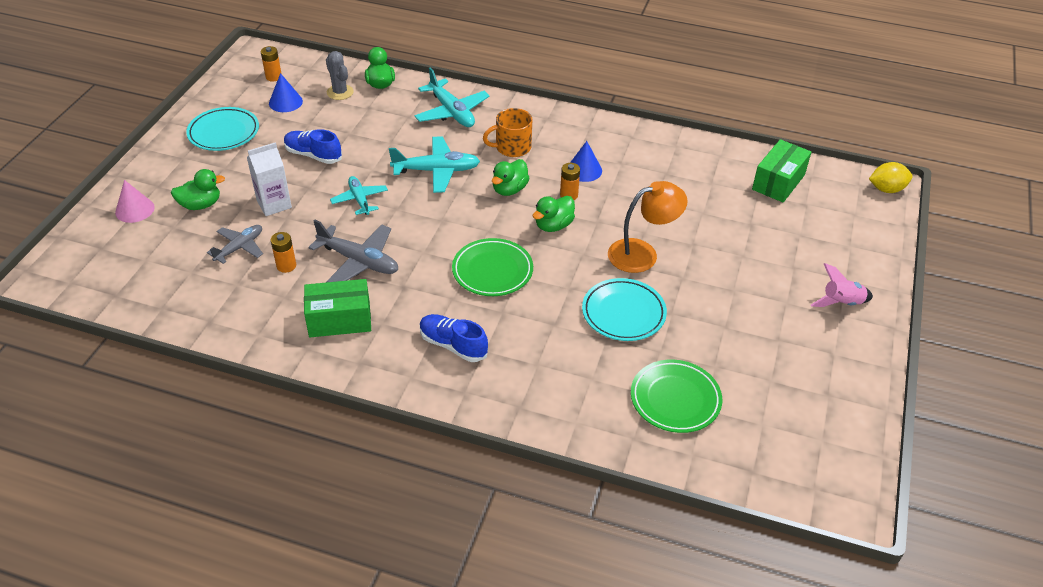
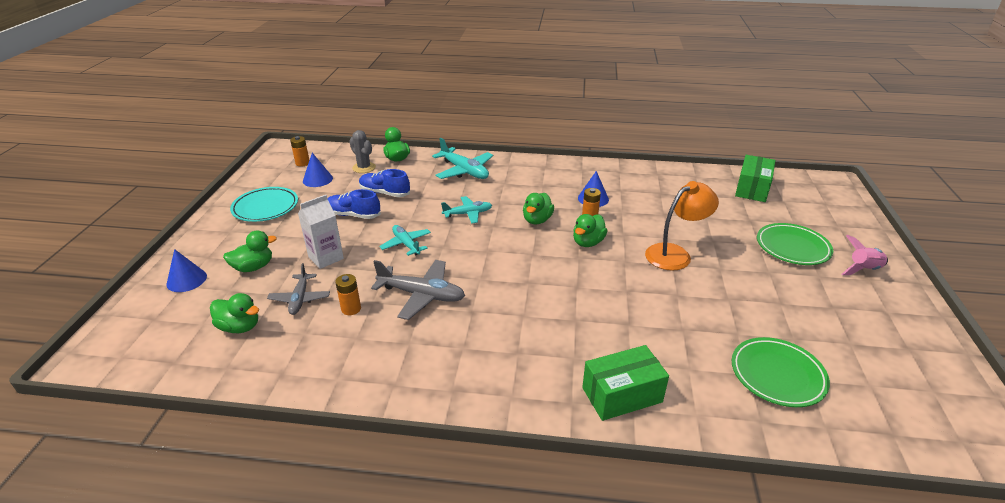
camera: 10 degrees left, 10 degrees down
(134, 210) = (186, 280): pink cone -> blue cone
(178, 269) = (239, 327): none -> green duck
(239, 247) = (300, 299): grey plane -> grey plane turned 150 degrees clockwise
(339, 320) = (419, 351): green box -> green box (622, 395)
(437, 171) = (468, 214): turquoise plane -> turquoise plane, size x0.65
(453, 345) = (541, 358): blue shoe -> blue shoe (384, 193)
(492, 271) = (550, 286): green plate -> green plate (792, 247)
(512, 147) = (525, 189): orange mug -> none
(623, 313) = (686, 305): turquoise plate -> none
(886, 189) = (836, 184): yellow lemon -> none

